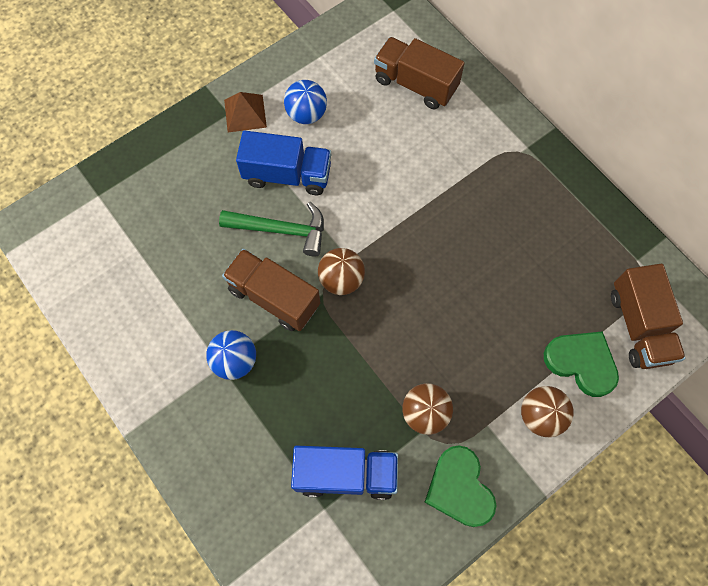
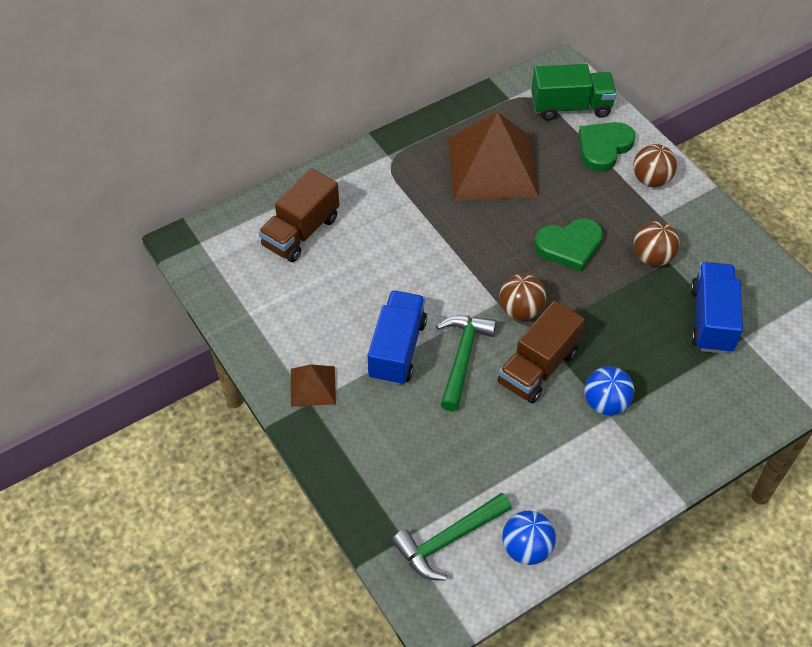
camera: 85 degrees left, 15 degrees down
(95, 229) = (448, 540): none -> green hammer
(306, 114) = (323, 328): blue ball -> blue ball (526, 548)
(459, 488) = (716, 240): green heart -> green heart (569, 246)
(529, 246) = (492, 167): none -> brown pyramid
(639, 326) = (570, 107): brown truck -> green truck

